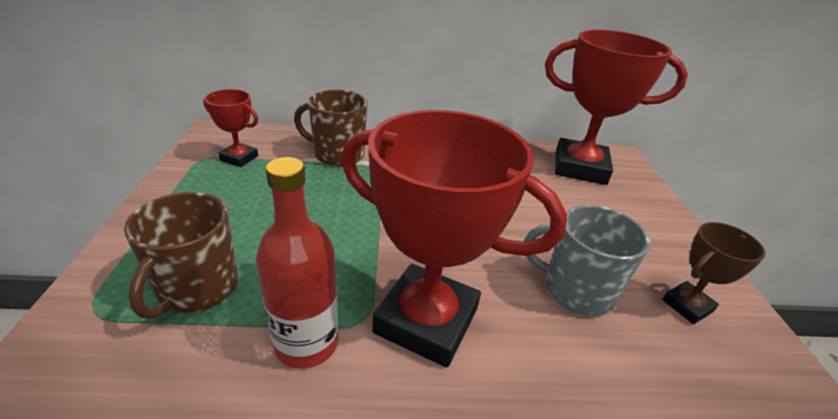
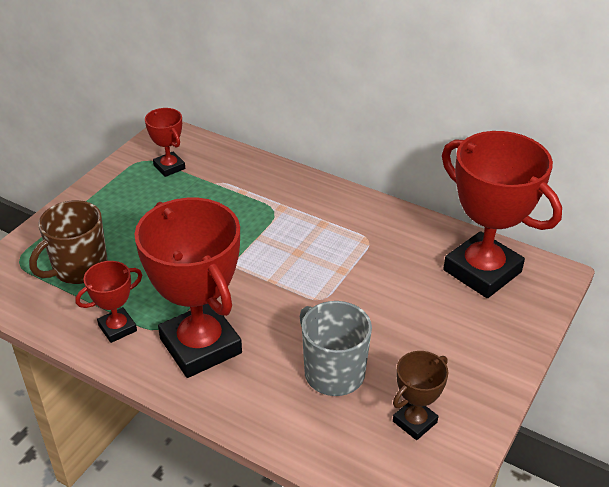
camera: 35 degrees right, 5 degrees up
(306, 343) = (117, 328): red bottle -> red trophy
(337, 155) = (251, 186): brown mug -> none
(687, 306) = (414, 422): brown trophy -> brown trophy turned 45 degrees counterclockwise

